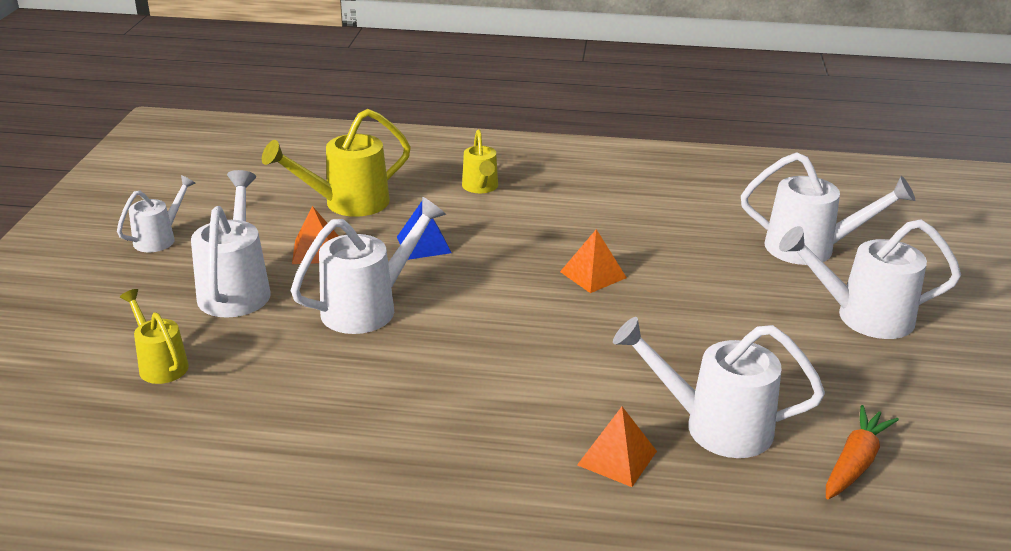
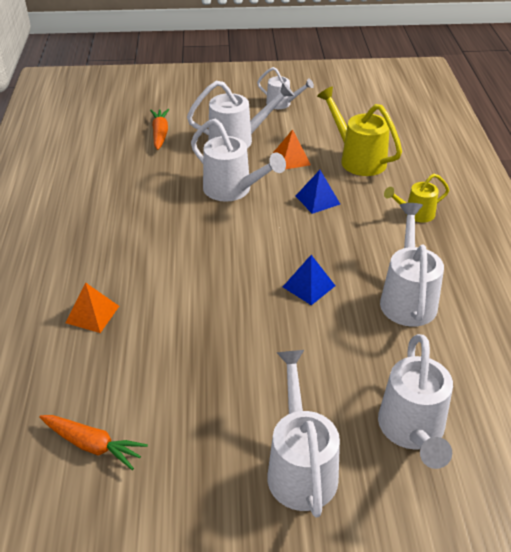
camera: 80 degrees right, 10 degrees up
(160, 364) = (160, 134): yellow watering can -> orange carrot
(593, 274) = (308, 286): orange pyramid -> blue pyramid
(715, 426) = (129, 362): white watering can -> white watering can (407, 298)

